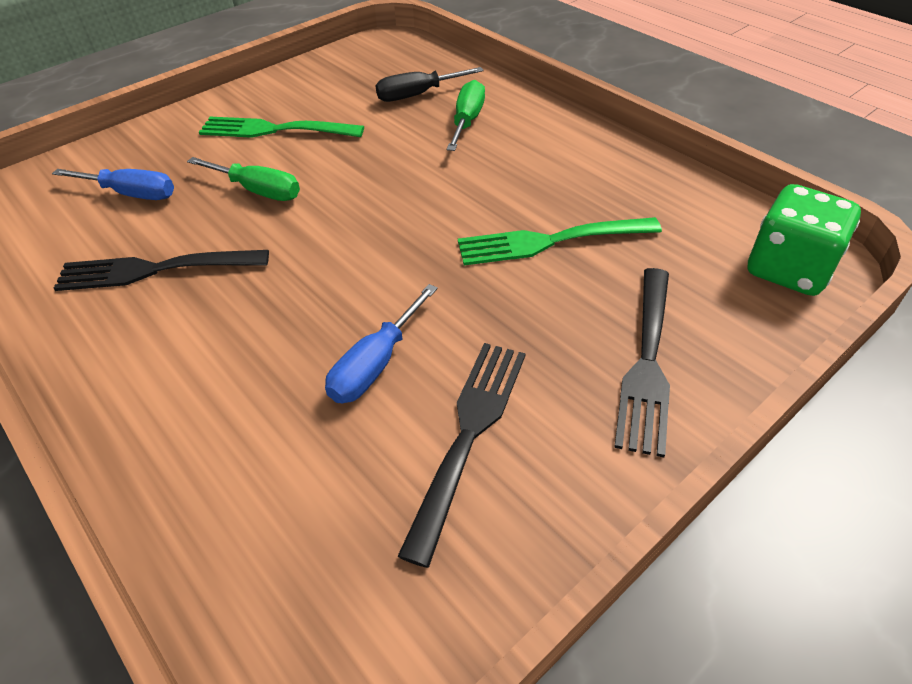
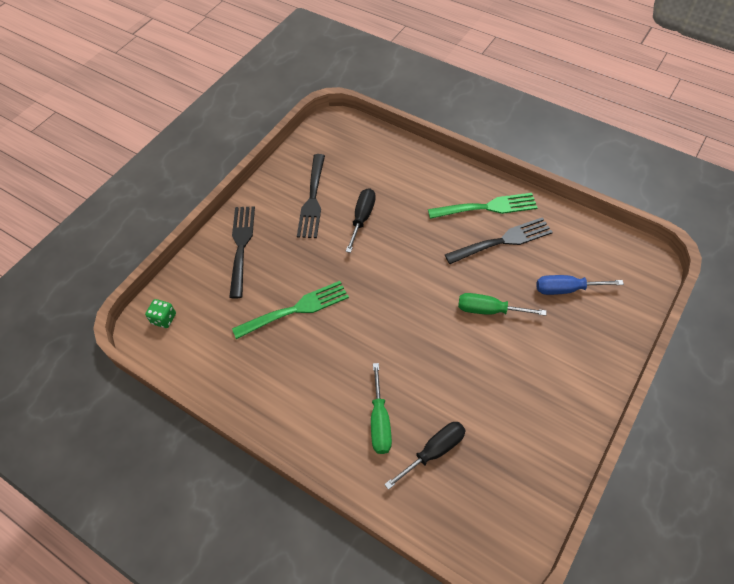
camera: 165 degrees right, 10 degrees up
(275, 130) = (521, 375): green fork -> green fork (486, 207)
(375, 364) = (362, 218): blue screwdriver -> black screwdriver
(788, 269) = (164, 319): green dice -> green dice, size x0.51

